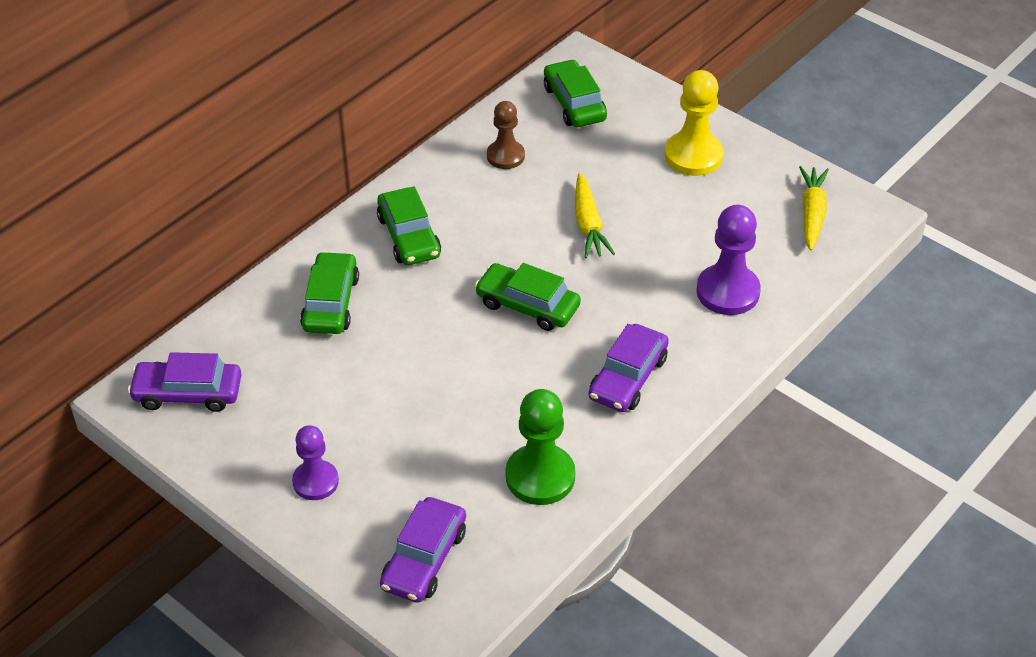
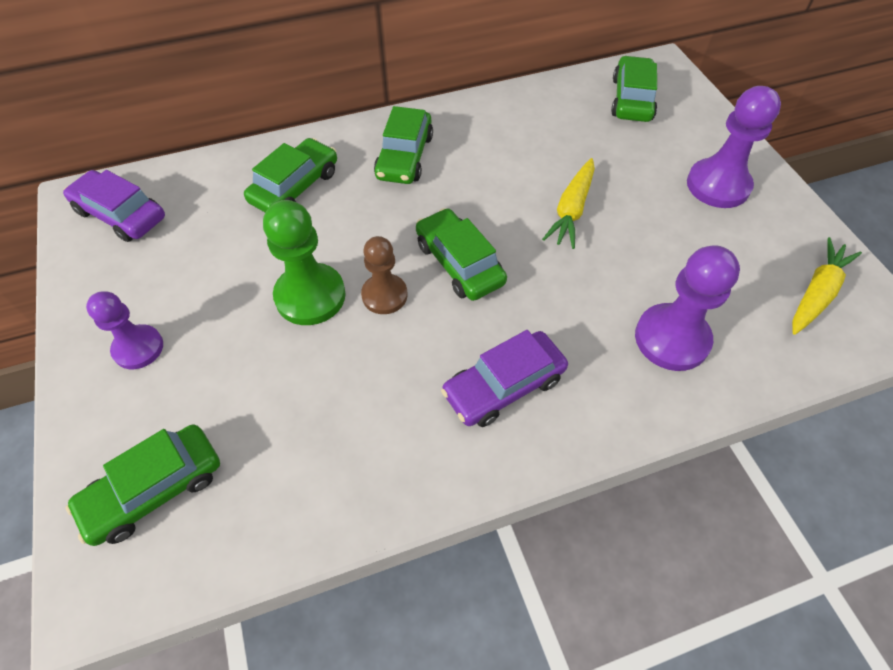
camera: 30 degrees right, 10 degrees up
(424, 559) = (154, 489): purple car -> green car
(505, 156) = (538, 121): brown pawn -> brown pawn (384, 295)
(540, 476) = (336, 455): green pawn -> green pawn (310, 296)
(693, 156) = (718, 185): yellow pawn -> purple pawn

